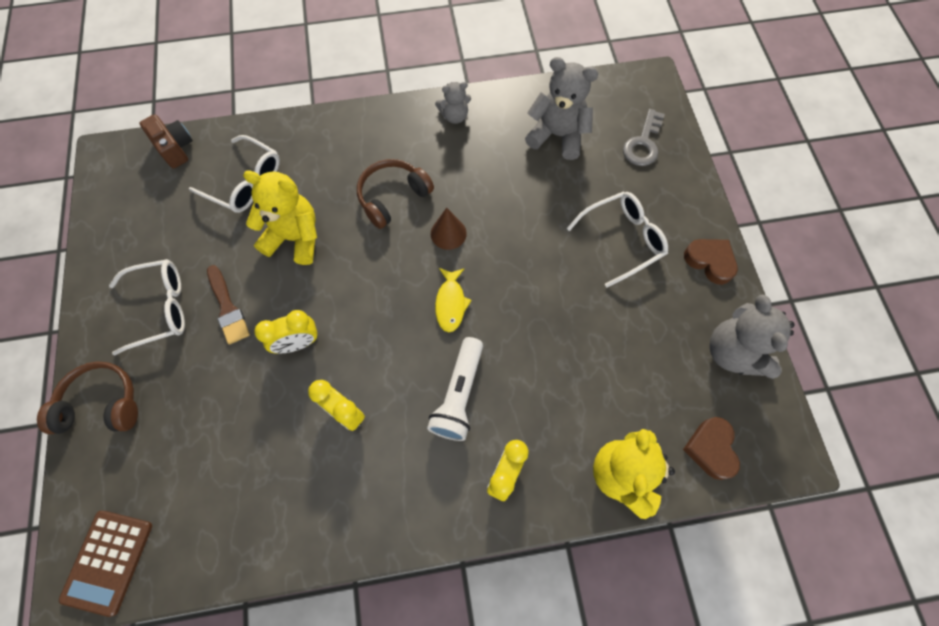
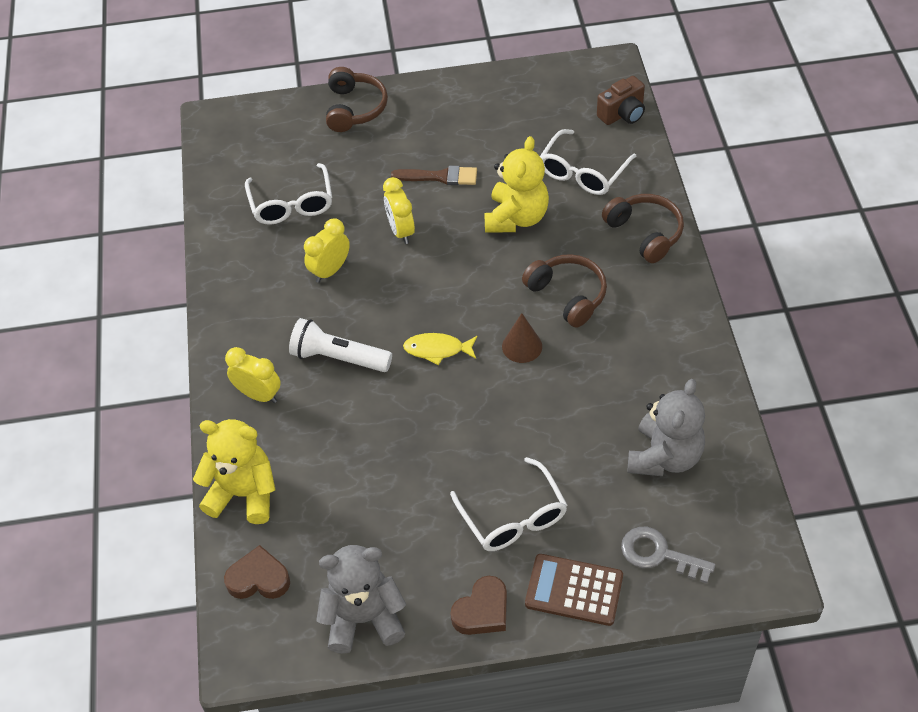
camera: 95 degrees right, 15 degrees down
(108, 561) = (227, 135): brown calculator -> brown calculator (574, 590)
(160, 308) = (442, 130): white glasses -> white glasses (292, 204)
(228, 308) = (440, 177): brown brush -> brown brush turned 150 degrees counterclockwise
(327, 138) = (645, 233): none -> brown headphones
(454, 116) = (686, 350): grey teddy bear -> none

